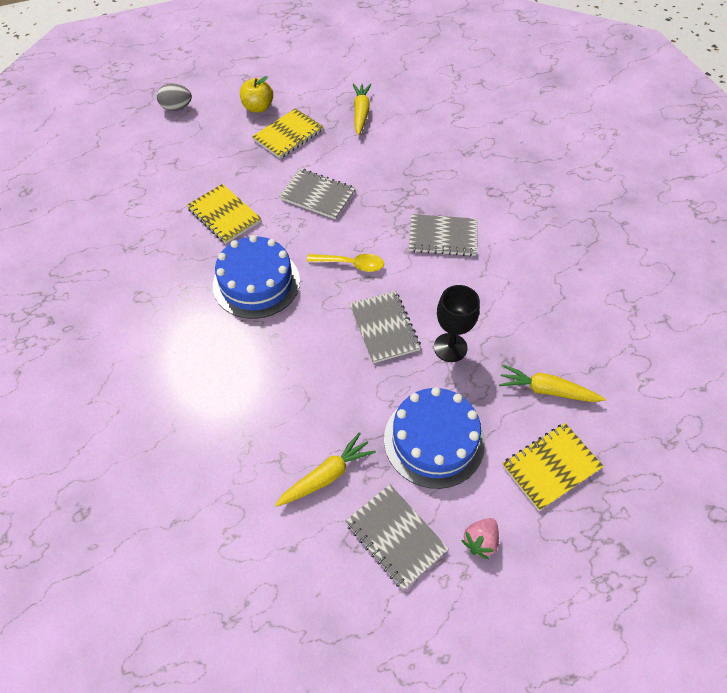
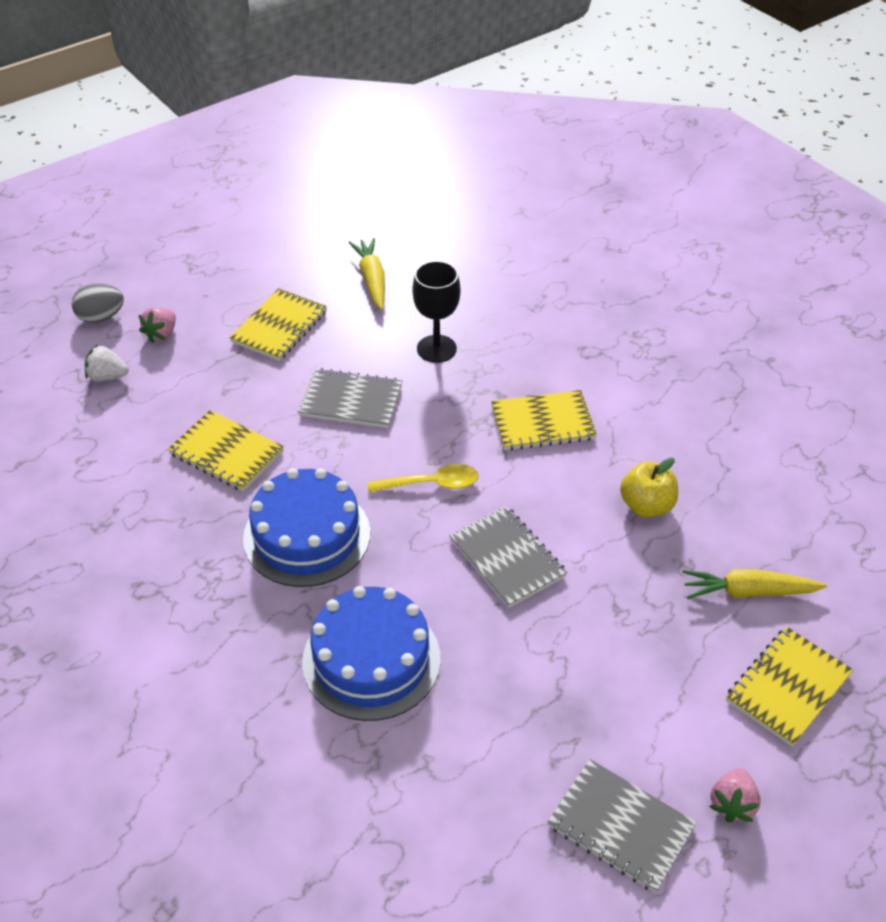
camera: 15 degrees left, 10 degrees down
(167, 149) = (107, 377): none -> white strawberry
(211, 126) = (161, 334): none -> pink strawberry
(258, 107) = (222, 297): yellow apple -> yellow apple (646, 506)
(326, 476) = (499, 770): yellow carrot -> none
(434, 440) = (626, 689): blue cake -> blue cake (371, 660)
(442, 237) = (542, 423): grey notebook -> yellow notebook
(450, 347) = (604, 565): black goblet -> black goblet (436, 349)

